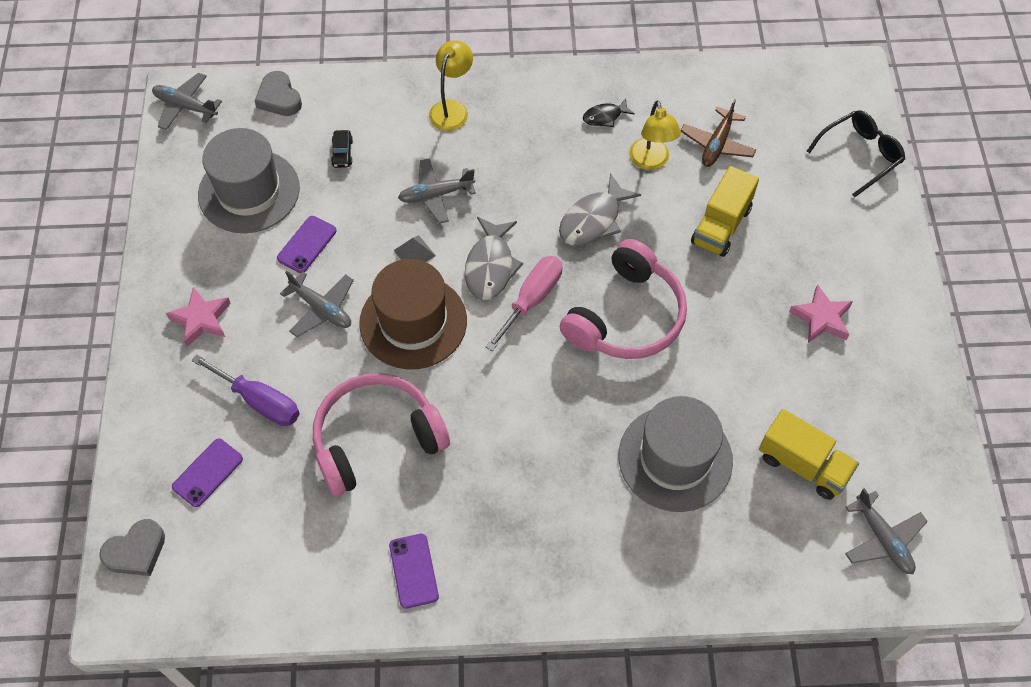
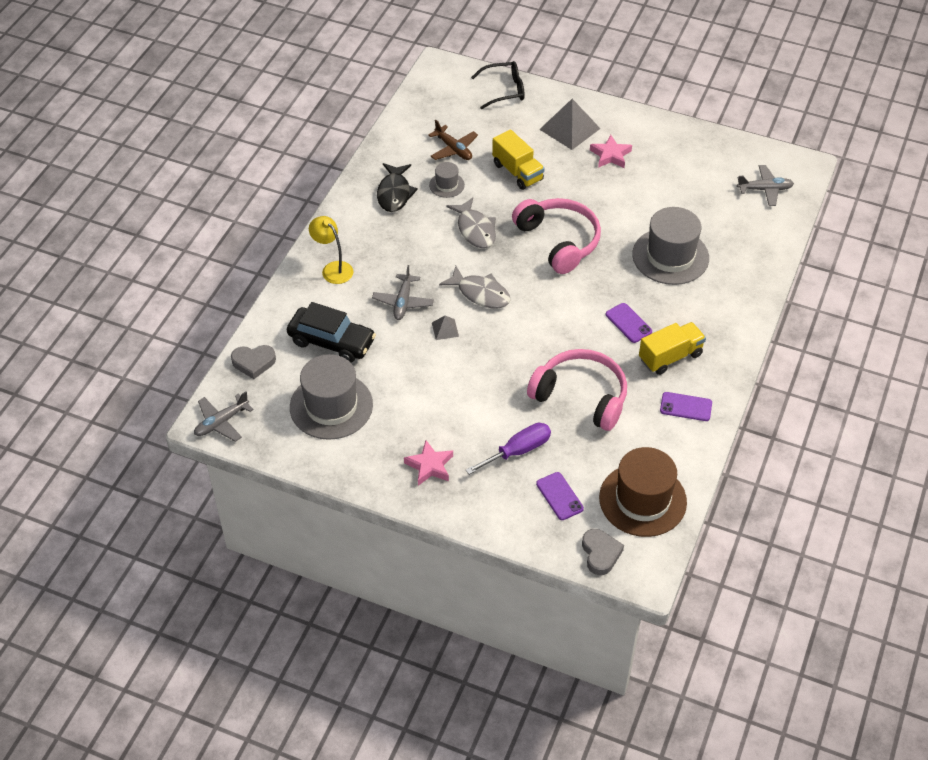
camera: 65 degrees left, 10 degrees down
(307, 244) = (401, 386): purple phone -> purple phone (628, 323)
(321, 309) = (461, 394): grey plane -> none
(342, 153) = (331, 341): black car -> black car, size x2.43
(376, 439) = (581, 396): pink headphones -> pink headphones turned 120 degrees clockwise
(413, 322) = (501, 348): brown hat -> brown hat (642, 500)
(532, 299) = (519, 282): pink screwdriver -> none
(605, 116) = (394, 193): black fish -> black fish, size x1.76
(651, 161) = (446, 185): yellow lamp -> grey hat
(803, 465) = (703, 203): yellow truck -> yellow truck (670, 357)
(839, 253) = (569, 129): none -> grey pyramid
(860, 155) = (504, 90): black glasses -> black glasses turned 90 degrees clockwise

